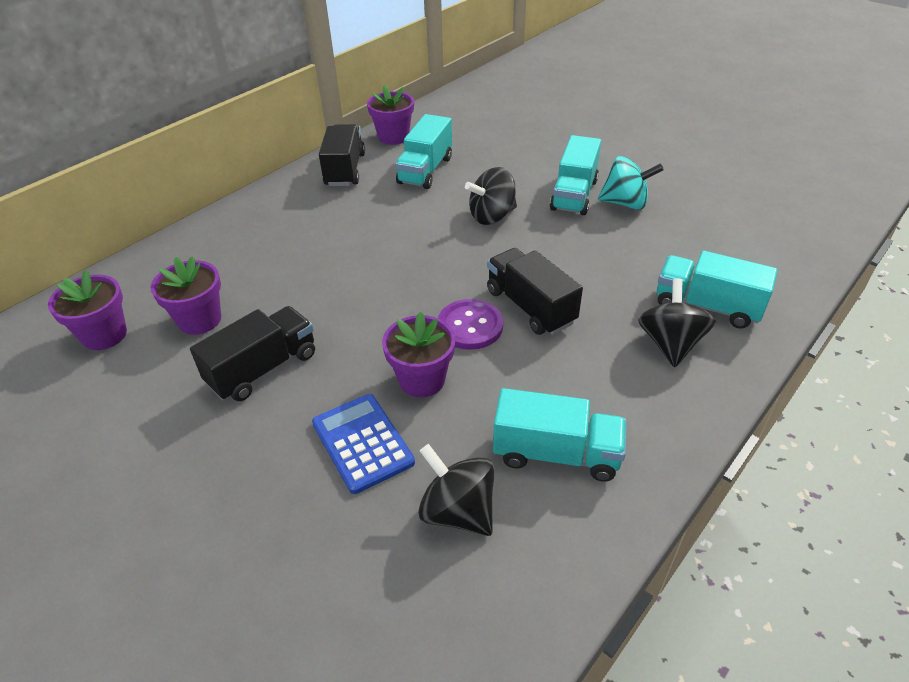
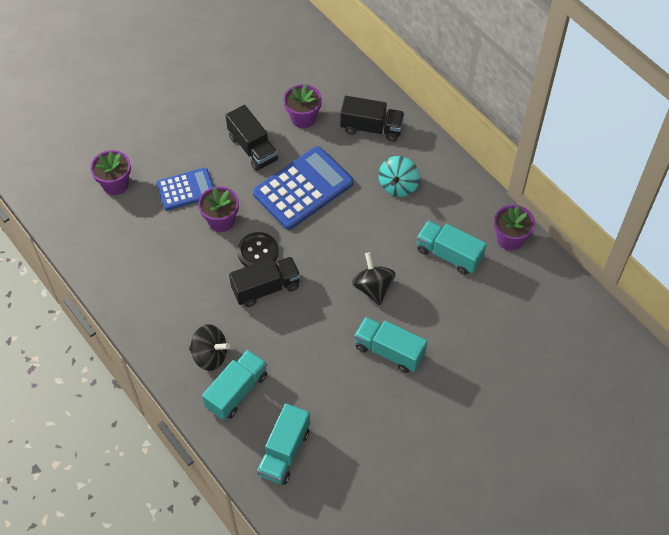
camera: 100 degrees right, 15 degrees up
(104, 335) = (302, 76): purple flower pot -> purple flower pot (115, 184)
(342, 298) = (303, 188): none -> blue calculator
(345, 170) = (461, 200): black truck -> black truck (371, 128)
(458, 511) = (132, 223): black spinning top -> none
(470, 326) = (258, 252): purple button -> black button
(556, 453) = (151, 272): turquoise truck -> turquoise truck (284, 452)
(625, 203) = (368, 384): turquoise spinning top -> turquoise spinning top (398, 186)

